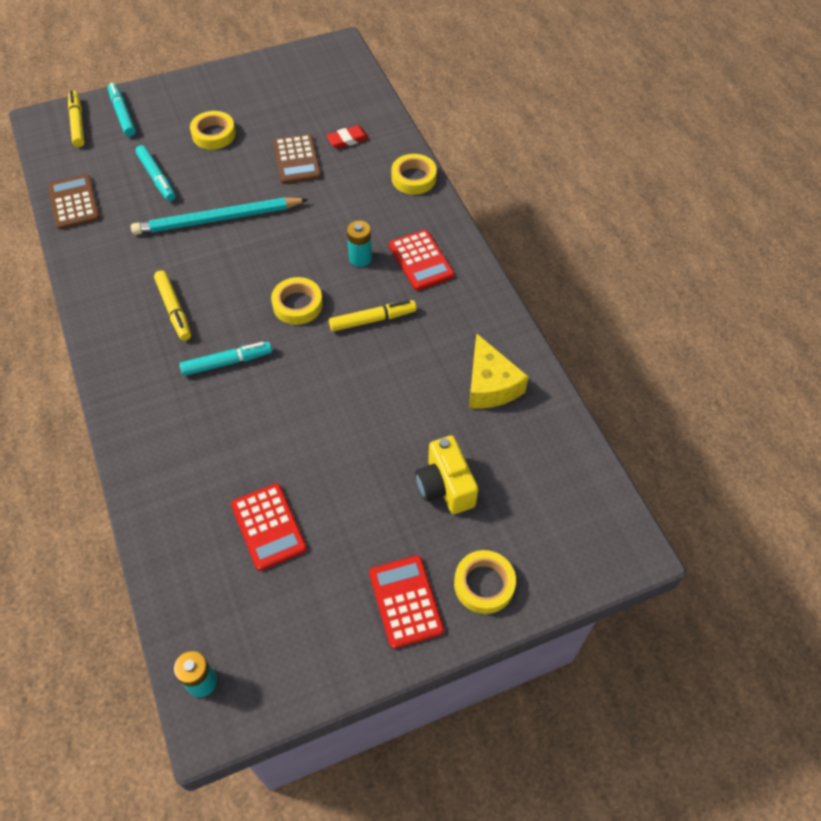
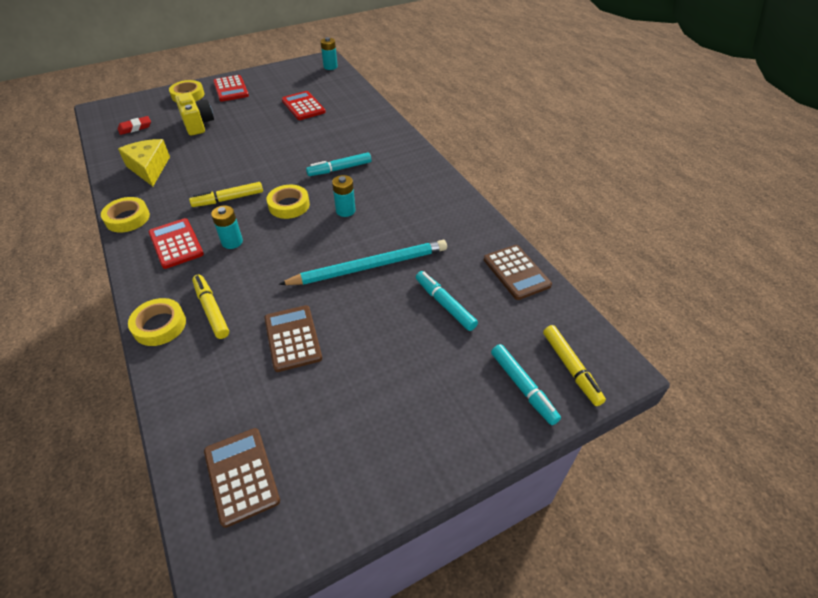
camera: 175 degrees right, 10 degrees down
(174, 309) = (388, 196): yellow marker -> yellow marker (211, 310)
(214, 134) = (397, 366): yellow tape -> yellow tape (127, 218)
(230, 291) = (345, 211): none -> turquoise battery
(332, 82) = (241, 476): none -> brown calculator
(347, 139) = (229, 372): red eraser -> red eraser (135, 128)

